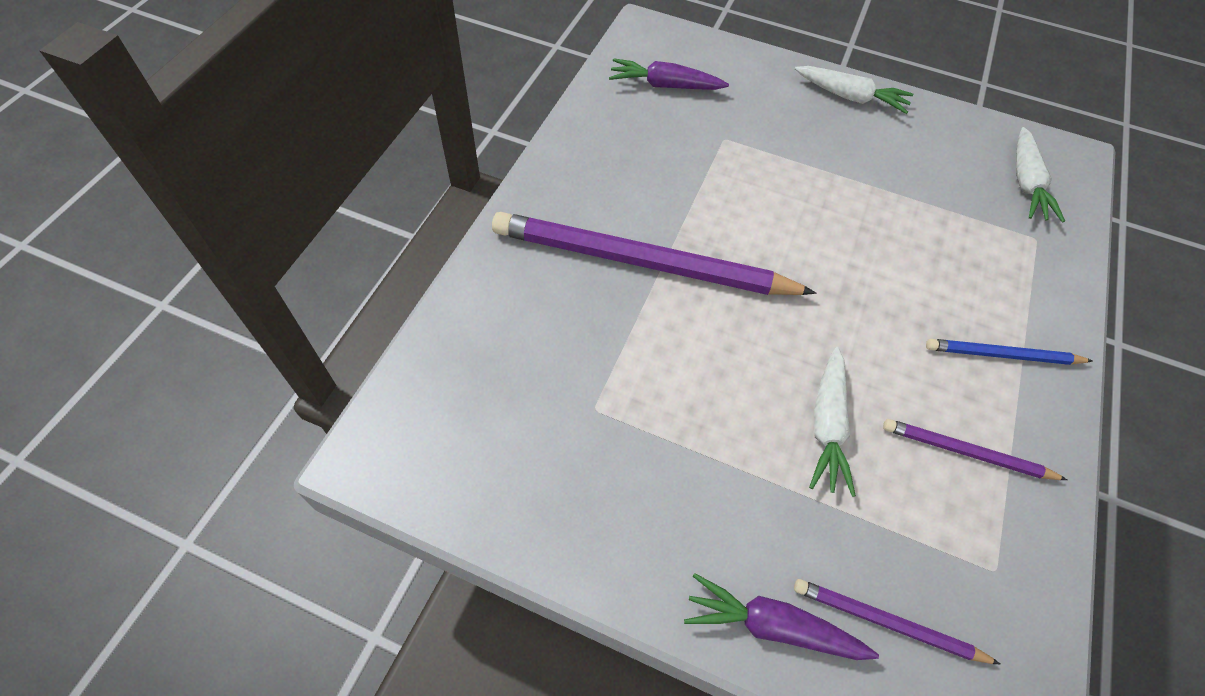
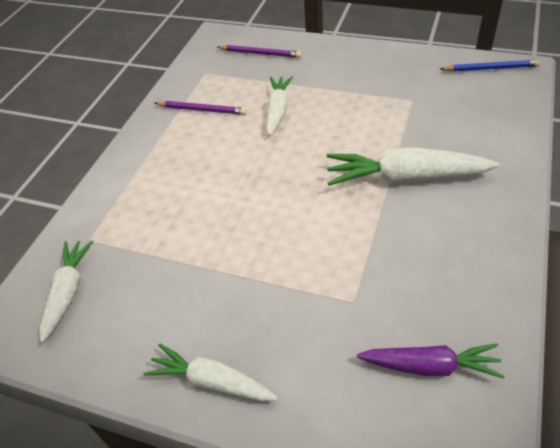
camera: 175 degrees left, 10 degrees down
(642, 263) = (405, 177): purple pencil -> white carrot
(772, 625) = (311, 47): purple carrot -> none
(1003, 355) = (158, 157): blue pencil -> blue pencil (490, 68)

